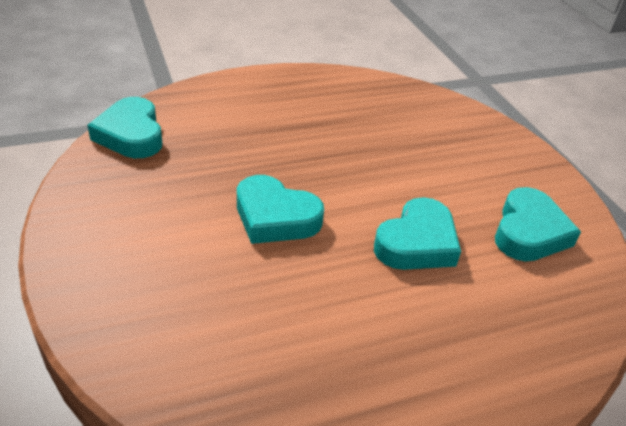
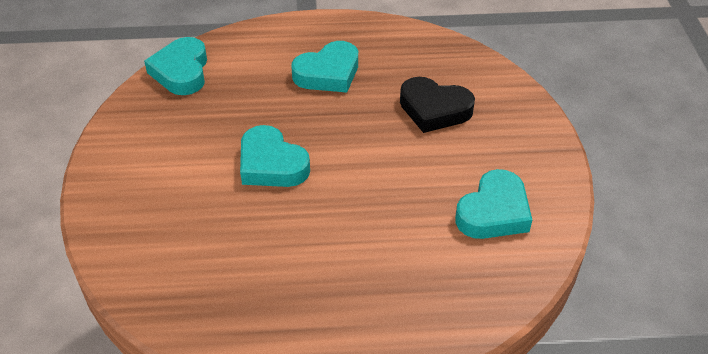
camera: 20 degrees right, 5 degrees up
(416, 143) = (434, 109): none -> black heart
(417, 243) = (383, 205): turquoise heart -> turquoise heart (328, 73)

